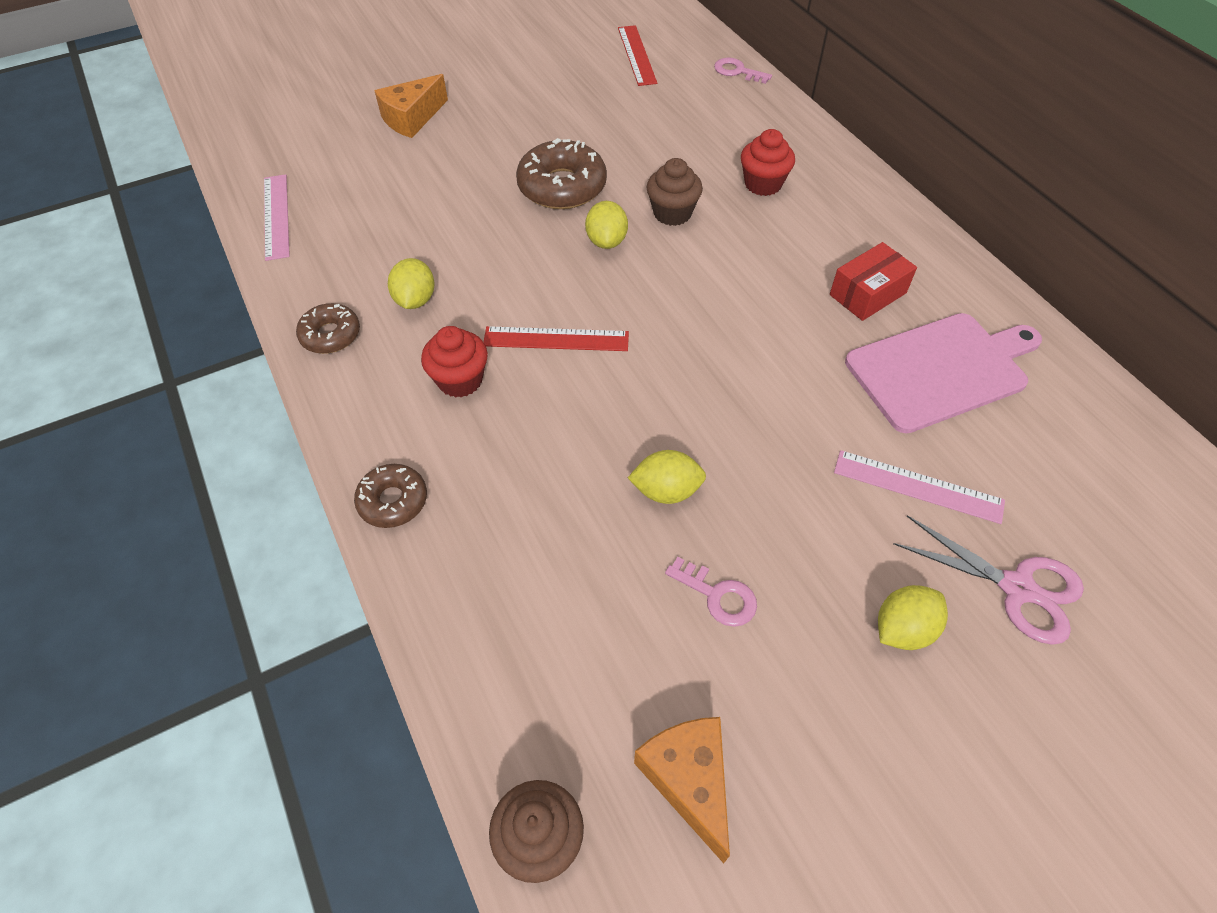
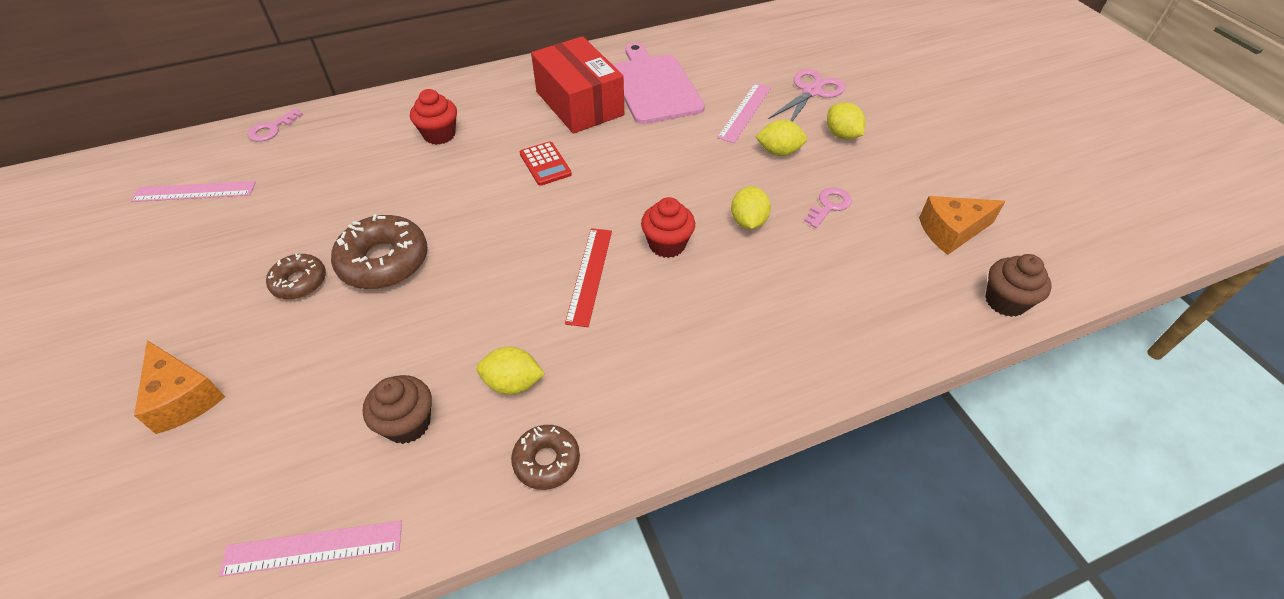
camera: 85 degrees left, 5 degrees down
(393, 501) = (759, 392): brown donut -> brown donut (299, 282)
(460, 380) = (627, 344): red cupcake -> red cupcake (667, 244)
(606, 241) = (475, 234): yellow lemon -> yellow lemon (779, 152)
(636, 55) = (194, 191): red ruler -> pink ruler
(672, 213) = (454, 190): brown cupcake -> brown cupcake (407, 423)
(734, 278) = (545, 164): none -> red calculator
(868, 294) = (579, 103): red box -> red box, size x1.75

